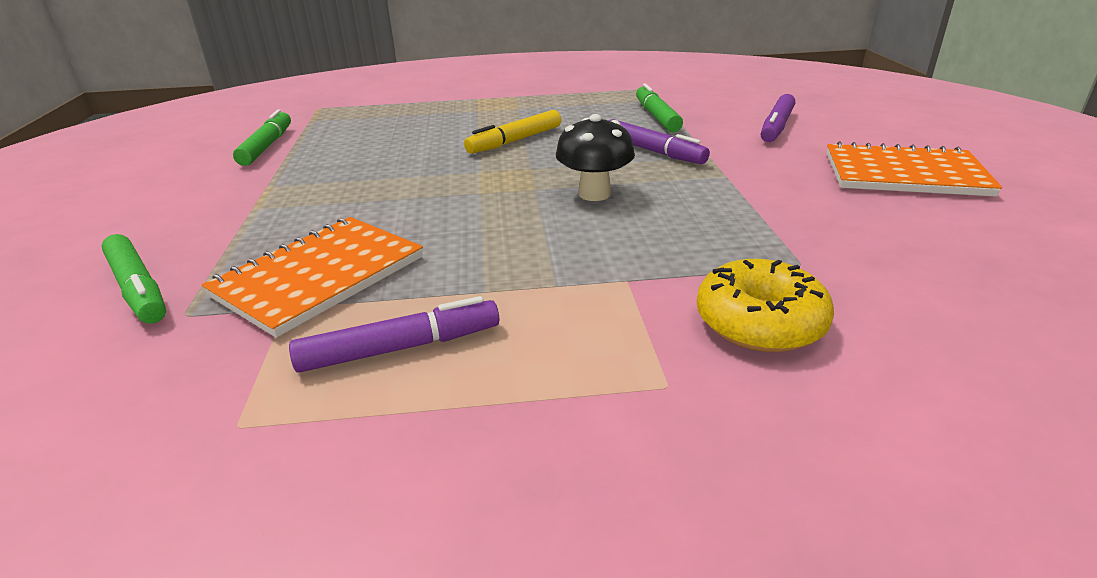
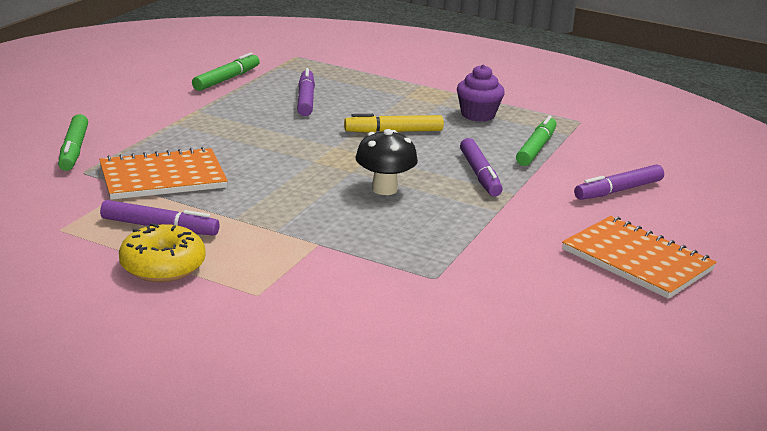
camera: 30 degrees right, 5 degrees down
(383, 140) = (306, 99): none -> purple marker
(564, 106) = (478, 115): none -> purple cupcake
(759, 323) = (352, 291): yellow donut -> yellow donut (163, 266)

